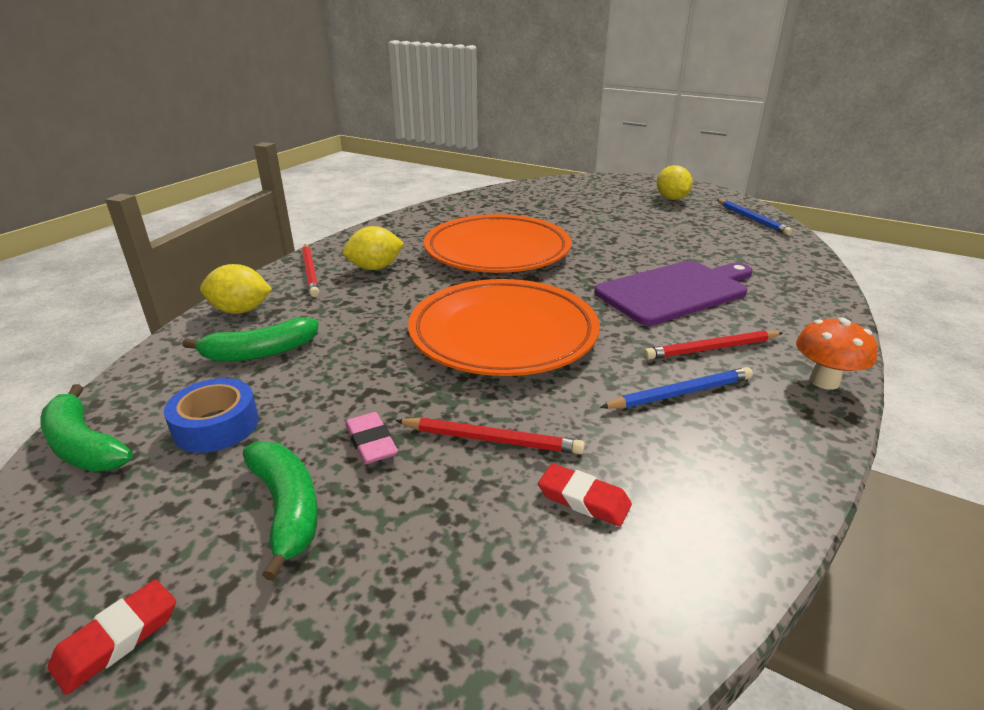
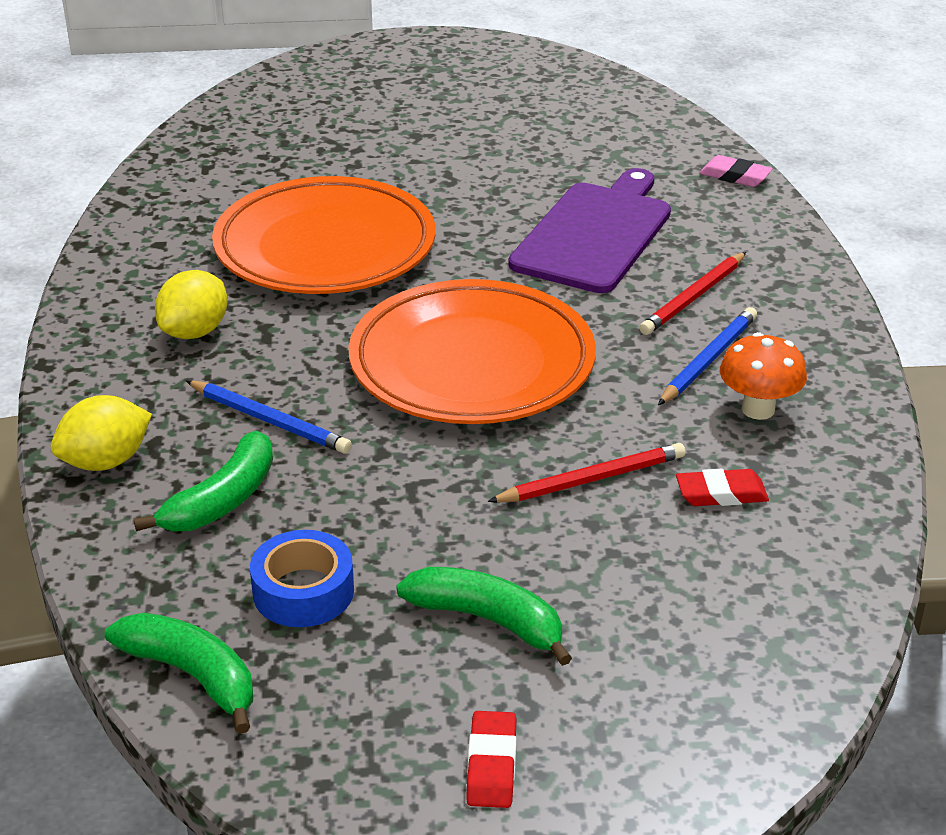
camera: 35 degrees left, 5 degrees up
(84, 446) = (192, 675): green banana -> green banana turned 150 degrees counterclockwise
(310, 272) = (112, 371): red pencil -> none
(371, 442) = (485, 533): pink eraser -> pink eraser (735, 176)
(671, 199) = (453, 76): yellow lemon -> none
(752, 219) = (582, 85): blue pencil -> blue pencil (269, 421)
(824, 381) = (816, 295): orange mushroom -> orange mushroom (758, 409)

